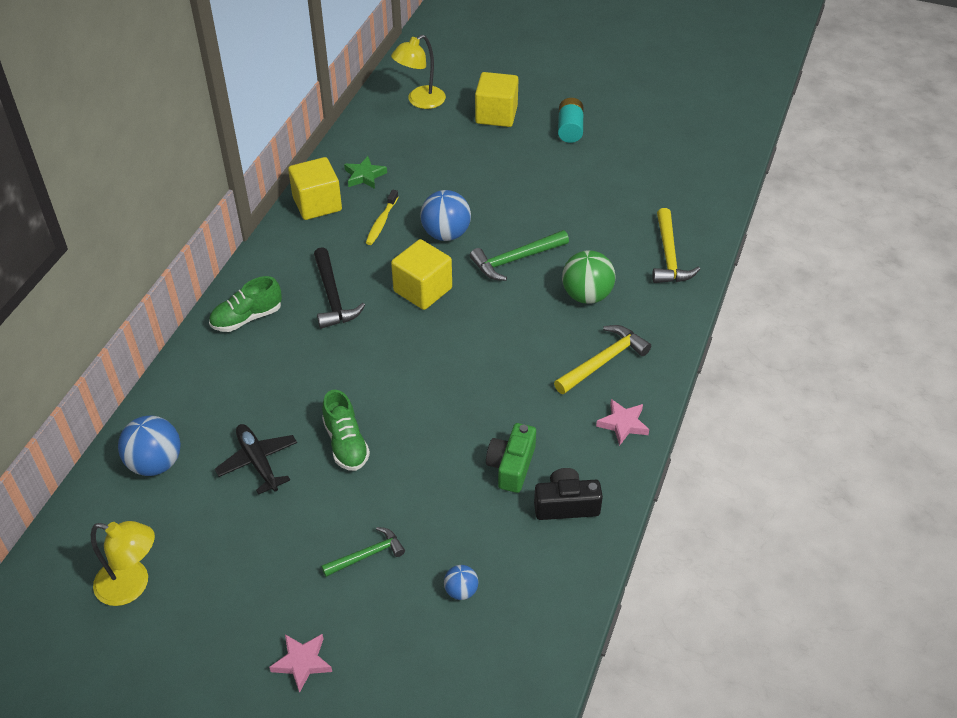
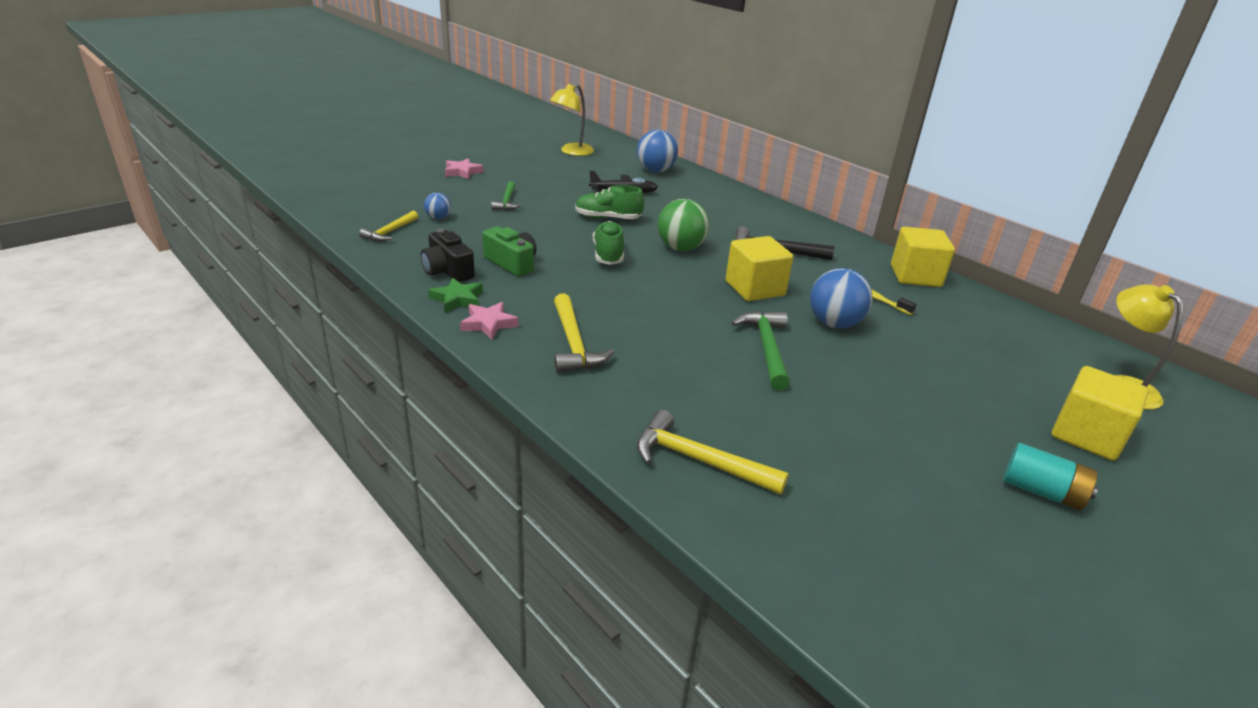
camera: 115 degrees right, 15 degrees down
(247, 318) = (772, 218): green shoe -> green shoe (608, 255)
(364, 176) = (957, 309): green star -> green star (457, 299)
(530, 609) = (389, 232): none -> yellow hammer
(566, 505) = (447, 271): black camera -> black camera turned 120 degrees clockwise
(586, 295) = (676, 370): green ball -> green ball (680, 248)

